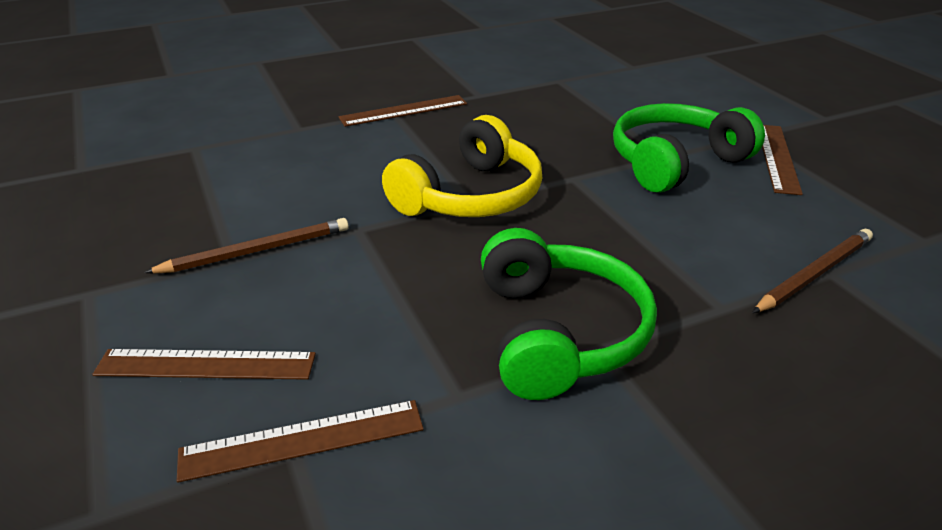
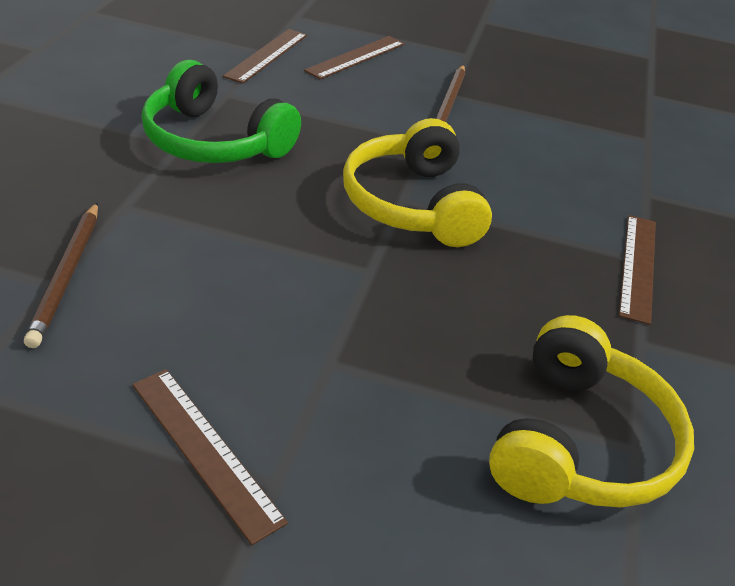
camera: 125 degrees right, 5 degrees up
(580, 90) = (580, 442): none -> yellow headphones
(675, 162) = (309, 357): green headphones -> none

